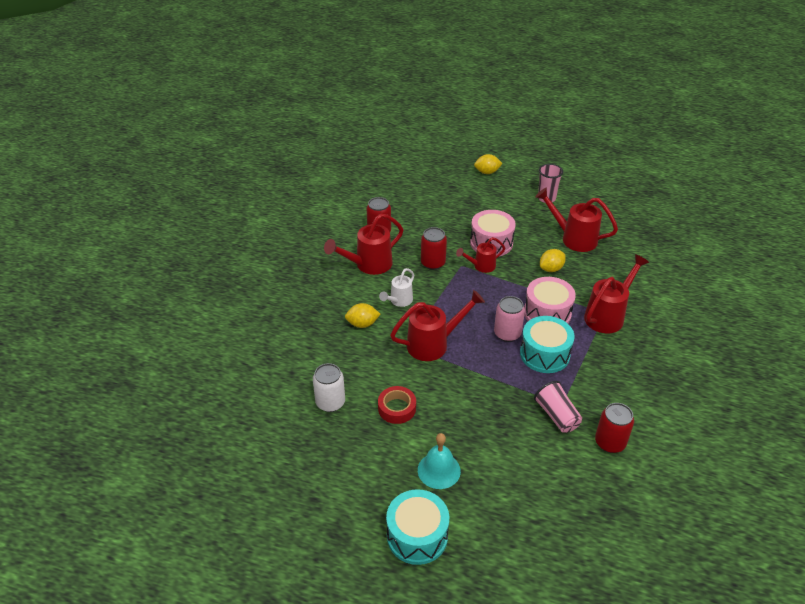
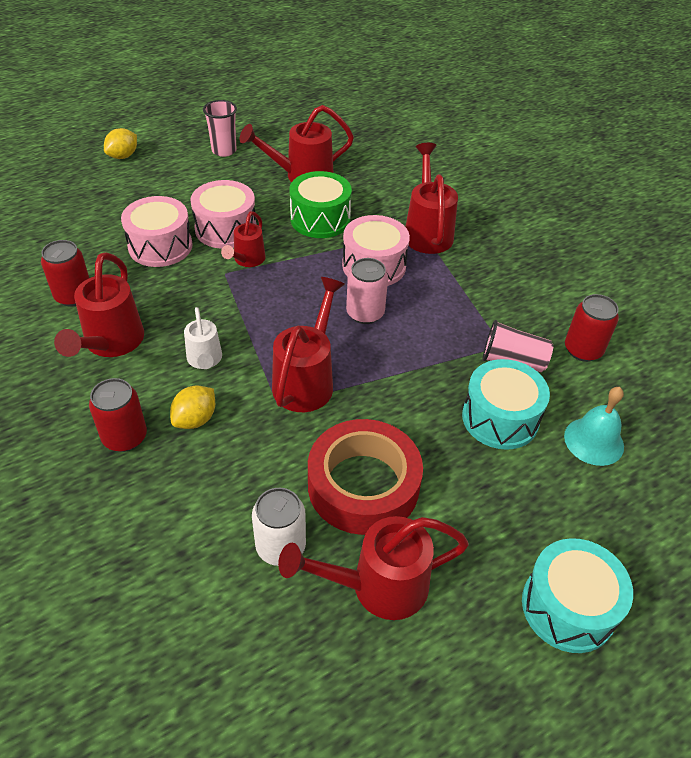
camera: 50 degrees left, 5 degrees up
(347, 451) = (378, 586): none -> red watering can
(397, 408) = (363, 485): red tape -> red tape, size x1.88
(433, 263) = (189, 291): red can -> red can (125, 437)
(439, 470) = (492, 513): turquoise bell -> turquoise bell (594, 441)
(447, 232) = (160, 246): none -> pink drum
(544, 354) = (424, 308): turquoise drum -> turquoise drum (500, 418)
(551, 269) = (320, 219): yellow lemon -> green drum

